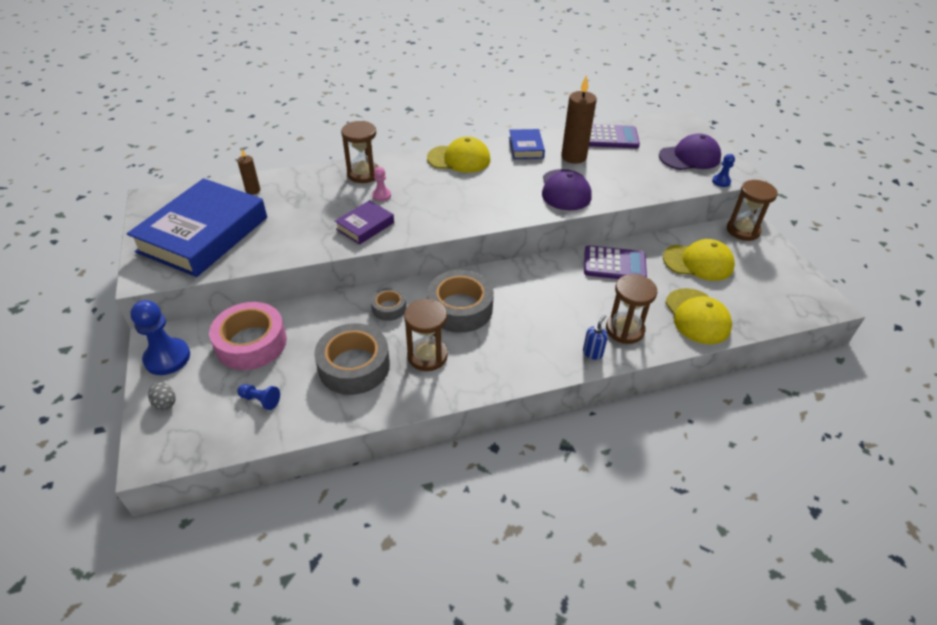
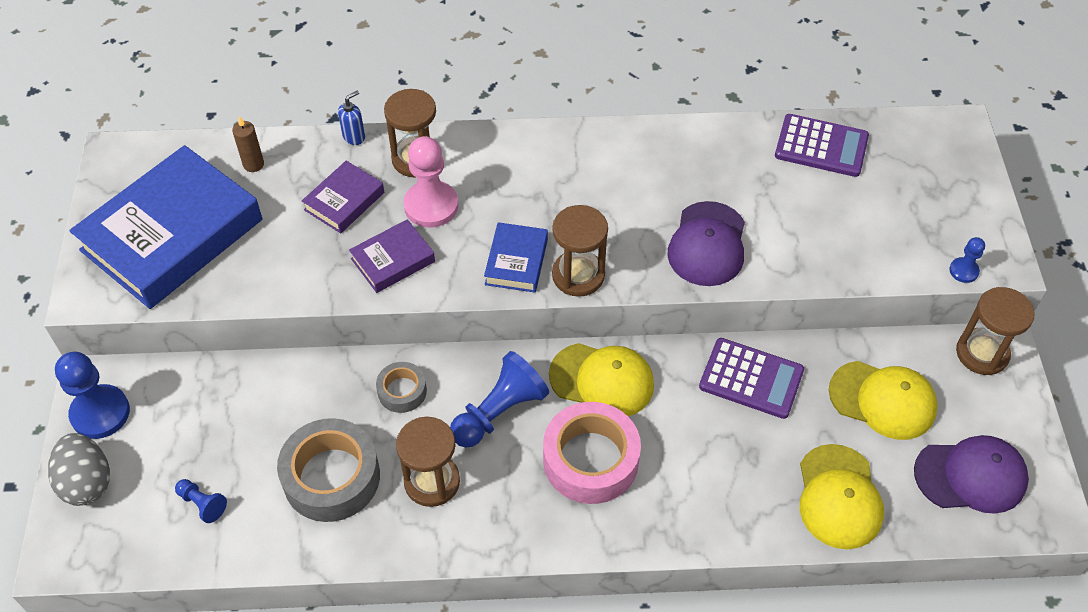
camera: 15 degrees right, 10 degrees up
(165, 403) = (87, 482): grey egg -> grey egg, size x1.84
(251, 343) = (208, 412): pink tape -> pink tape (590, 460)
(322, 201) = (344, 201): none -> purple book
(381, 195) = (431, 206): pink pawn -> pink pawn, size x1.97
(459, 159) = (566, 152): yellow cap -> yellow cap (602, 380)
(460, 308) = (499, 412): grey tape -> blue pawn
(526, 147) = (677, 146): blue book -> blue book (516, 261)
(573, 157) = (745, 178): brown candle -> none
(592, 353) = (660, 526): blue soap dispenser -> blue soap dispenser (354, 137)
(624, 330) = (721, 497): brown hourglass -> brown hourglass (578, 275)
(689, 157) = (934, 210): purple cap -> purple cap (970, 476)

